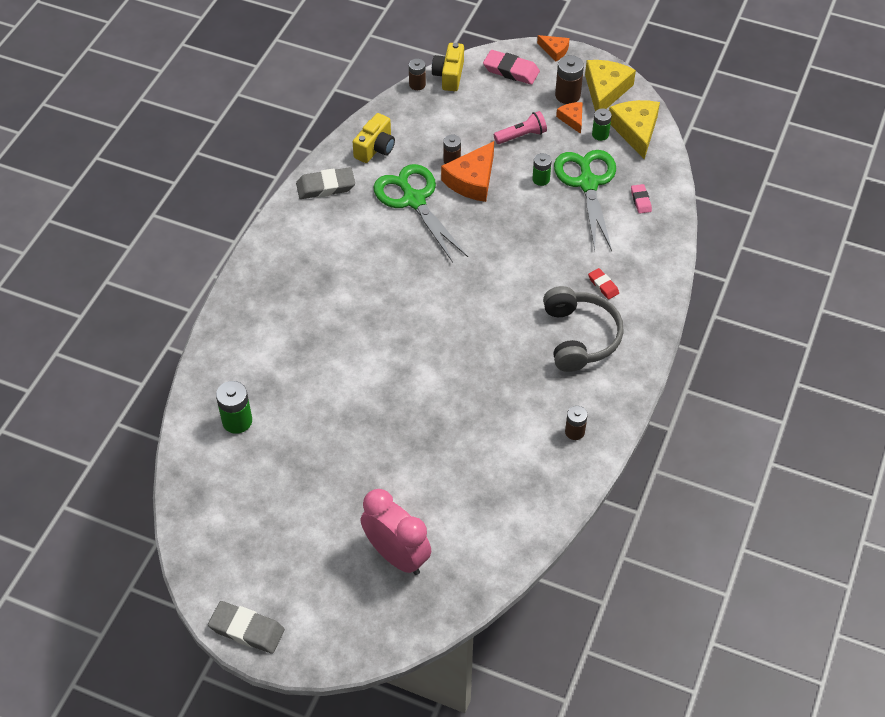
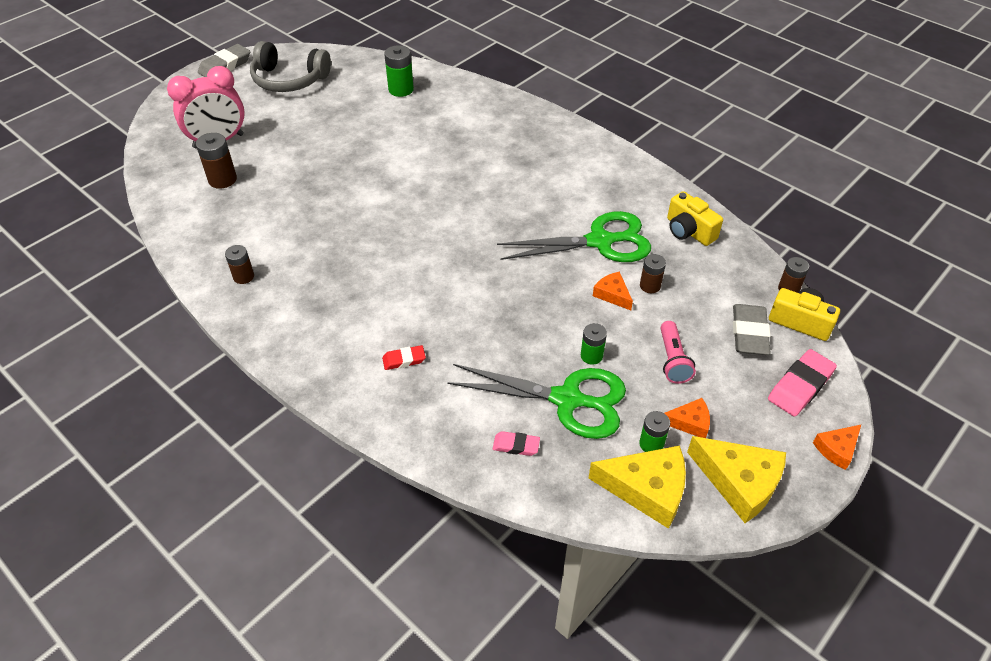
camera: 110 degrees right, 5 degrees down
(326, 187) = (643, 185): grey eraser -> grey eraser (749, 333)
(472, 180) = (612, 294): orange cheese -> orange cheese, size x0.54
(567, 95) = (738, 433): brown battery -> brown battery (222, 179)
(579, 337) = (348, 316): grey headphones -> grey headphones (289, 80)

